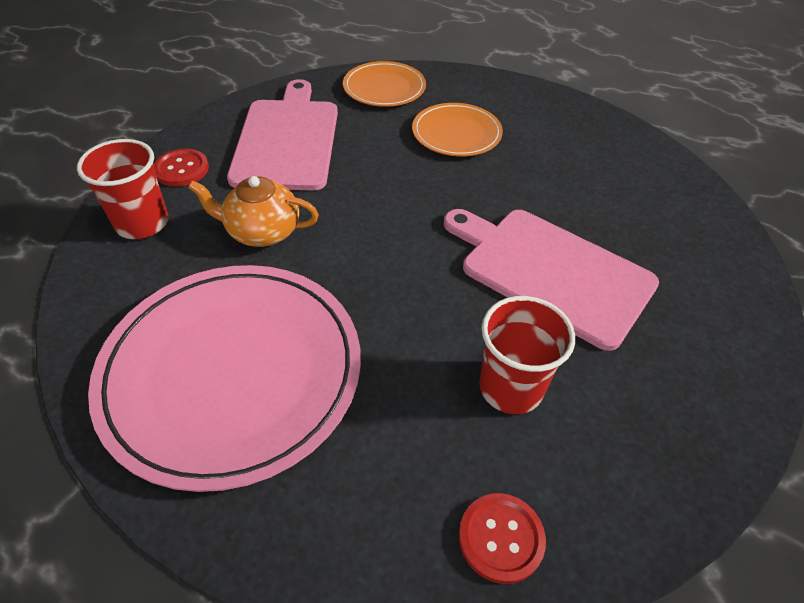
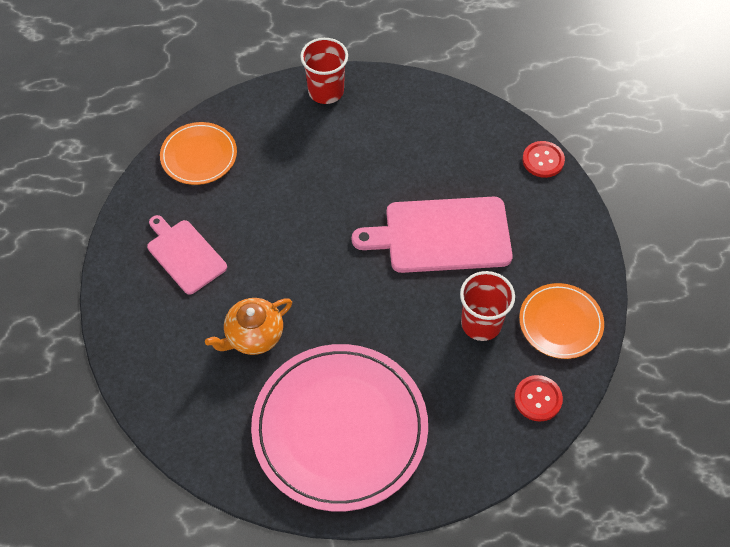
camera: 40 degrees left, 10 degrees up
(142, 223) = (171, 389): red cup -> red cup (326, 91)
(181, 169) = (142, 333): red button -> red button (543, 160)
(287, 140) = (185, 254): pink cutting board -> pink cutting board, size x0.62
(456, 133) = (292, 164): orange plate -> orange plate (560, 323)

